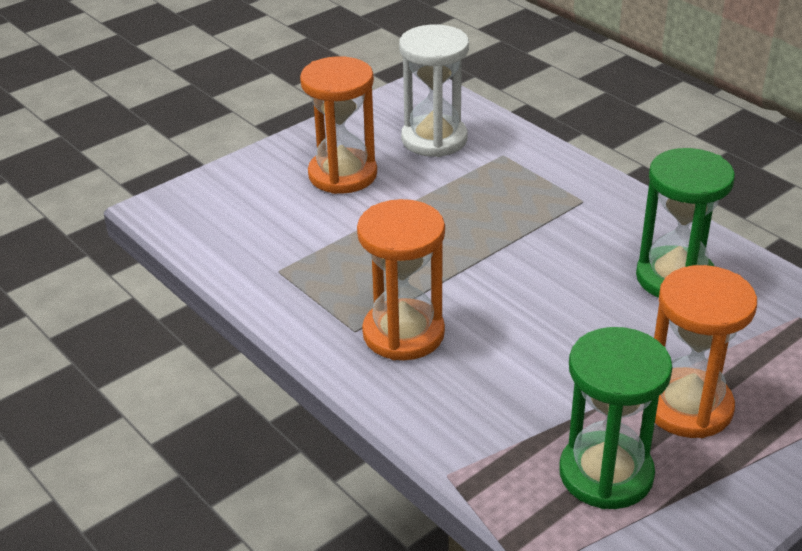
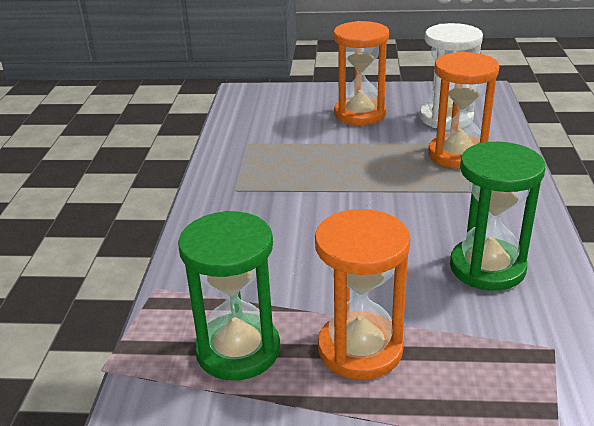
camera: 45 degrees right, 5 degrees down
(403, 333) = (257, 205): orange hourglass -> orange hourglass (457, 155)

